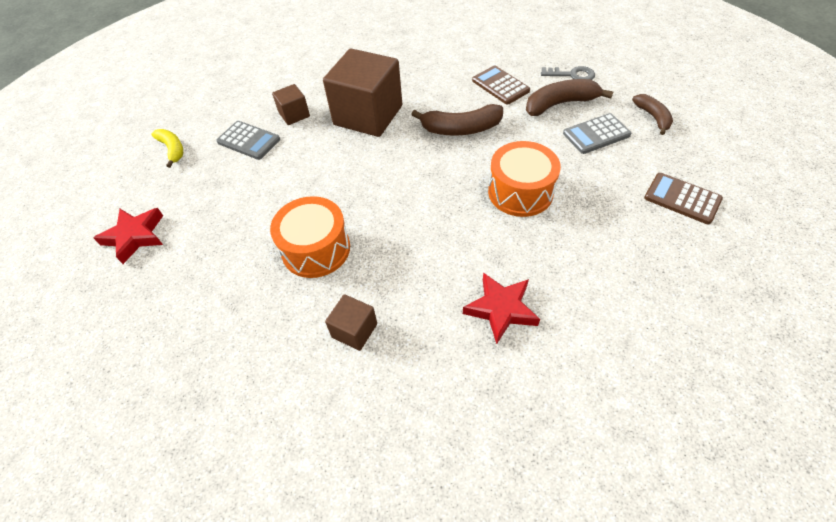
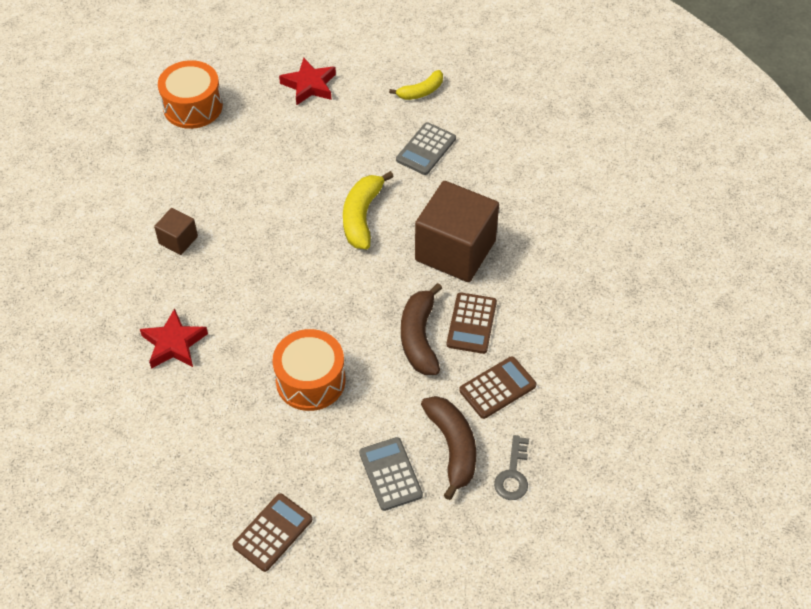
camera: 90 degrees right, 0 degrees up
(294, 114) = (465, 184): brown cube -> none
(316, 249) = (269, 211): orange drum -> orange drum (193, 106)
(327, 176) = (362, 216): none -> yellow banana
(442, 102) = (471, 323): none -> brown calculator
(653, 117) = (414, 546): brown banana -> none

